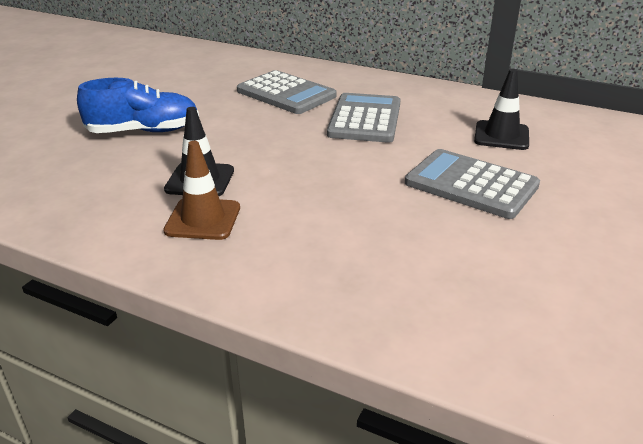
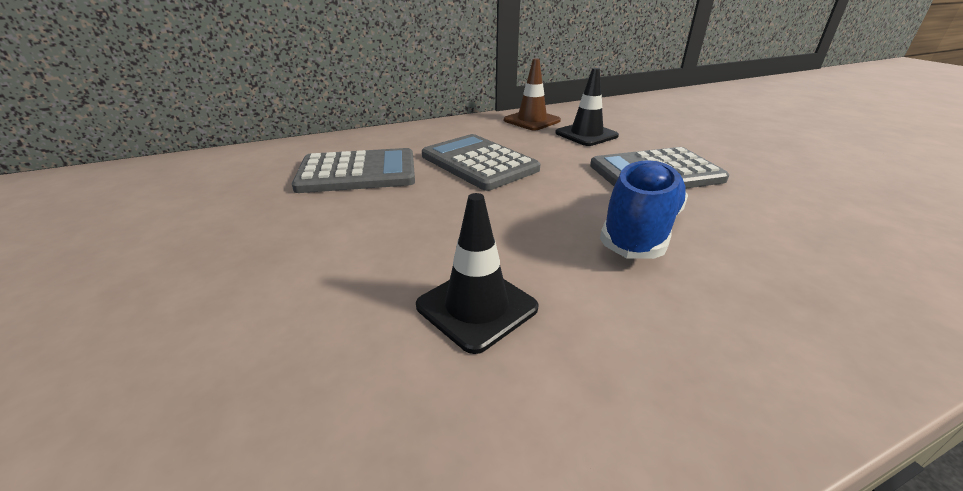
camera: 50 degrees left, 0 degrees up
(144, 131) = (261, 298): blue shoe -> blue shoe (640, 230)
(203, 219) = (589, 349): brown traffic cone -> brown traffic cone (532, 120)

